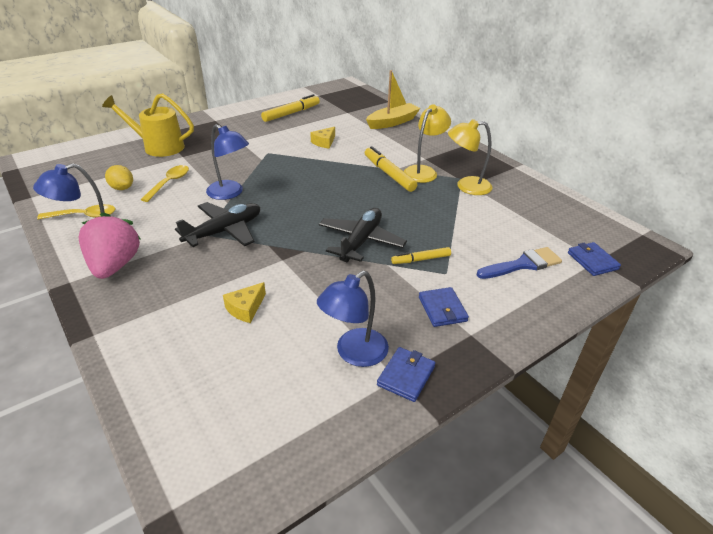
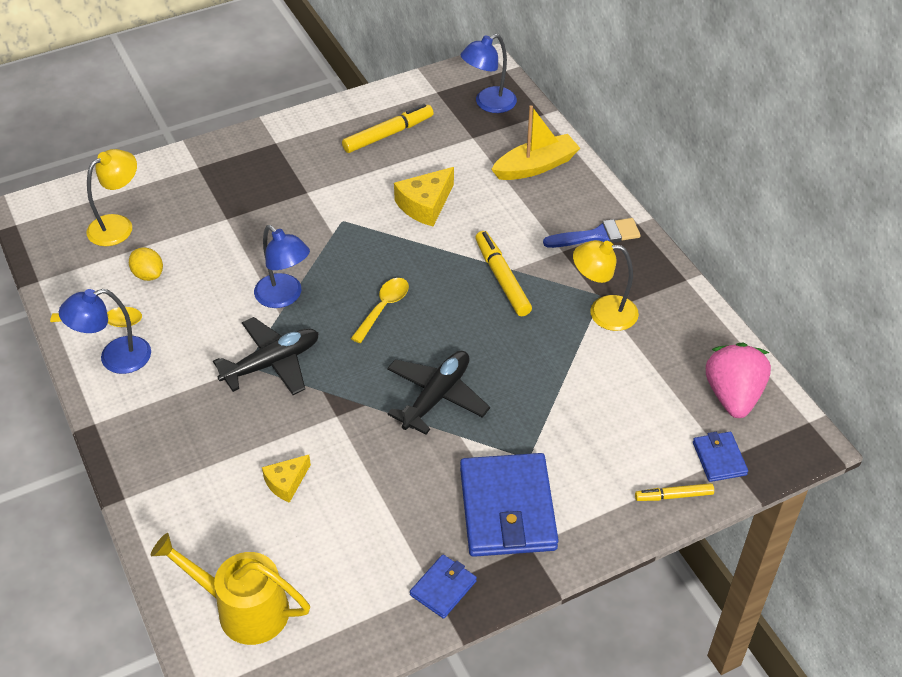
camera: 10 degrees right, 10 degrees up
(114, 265) = (143, 405): pink strawberry -> pink strawberry (733, 395)
(158, 147) = (194, 196): yellow watering can -> yellow watering can (243, 609)
(169, 183) = (208, 270): yellow spoon -> yellow spoon (383, 308)
(324, 142) = (425, 205): yellow cheese -> yellow cheese, size x1.59
(354, 353) = (394, 554): blue lamp -> blue lamp (488, 104)
(421, 259) = (503, 433): yellow marker -> yellow marker (674, 496)
(424, 171) = (552, 277): yellow lamp -> yellow lamp (118, 225)
(442, 309) = (507, 508): blue wallet -> blue wallet, size x2.06
(522, 264) = (627, 454): blue brush -> blue brush (597, 235)

